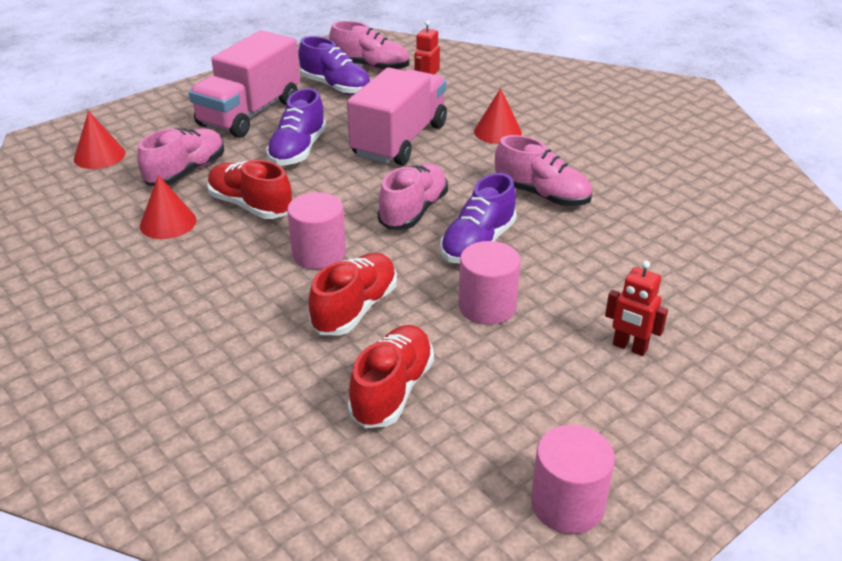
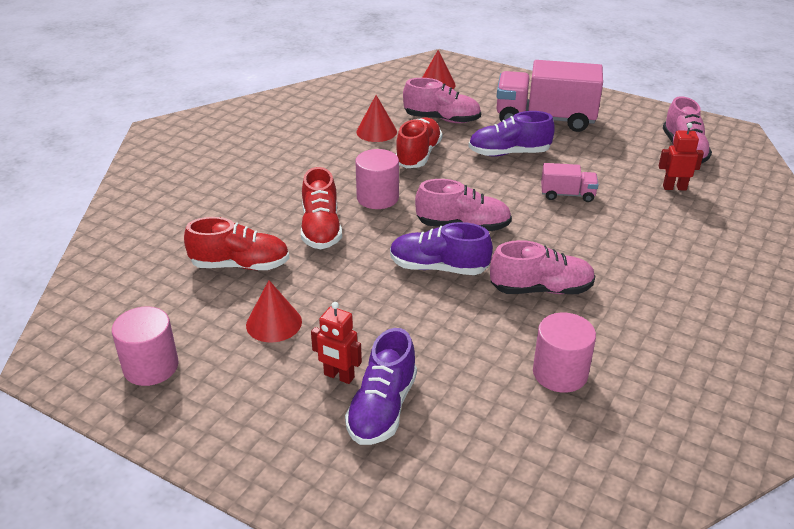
camera: 70 degrees right, 0 degrees up
(335, 87) = (627, 143): purple shoe -> purple shoe (382, 408)
(355, 309) = (321, 229): red shoe -> red shoe turned 75 degrees clockwise
(399, 140) = (567, 194): pink truck -> pink truck, size x0.47
(487, 306) = (355, 289): pink cylinder -> pink cylinder (560, 373)
(497, 132) = (633, 243): red cone -> red cone (274, 323)
(541, 195) = (541, 289): pink shoe -> pink shoe turned 105 degrees counterclockwise
(629, 347) = (339, 376): red robot -> red robot turned 75 degrees counterclockwise

